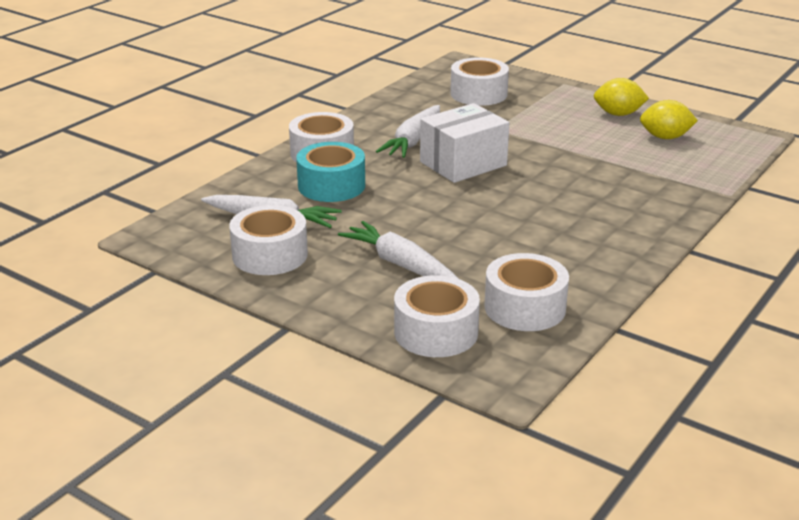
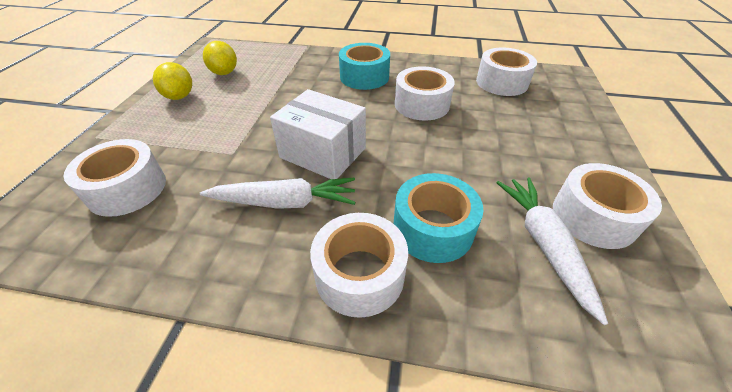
camera: 115 degrees left, 15 degrees up
(401, 264) = (515, 138): white carrot -> none
(436, 332) = (564, 104): white tape -> white tape (421, 104)
(605, 214) = (364, 77): none -> turquoise tape

